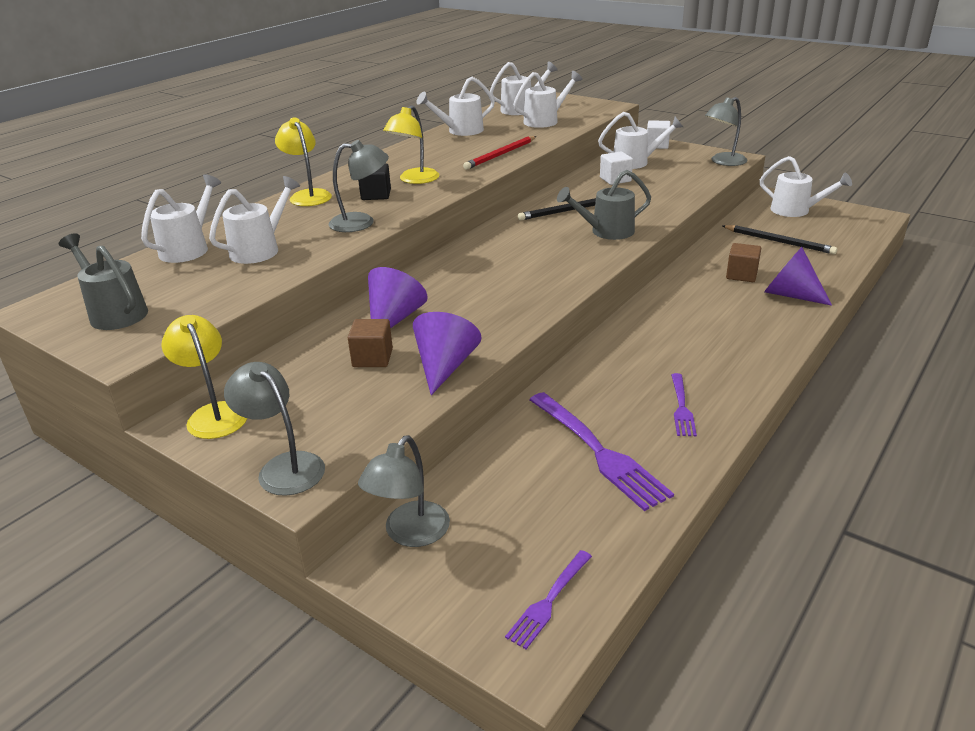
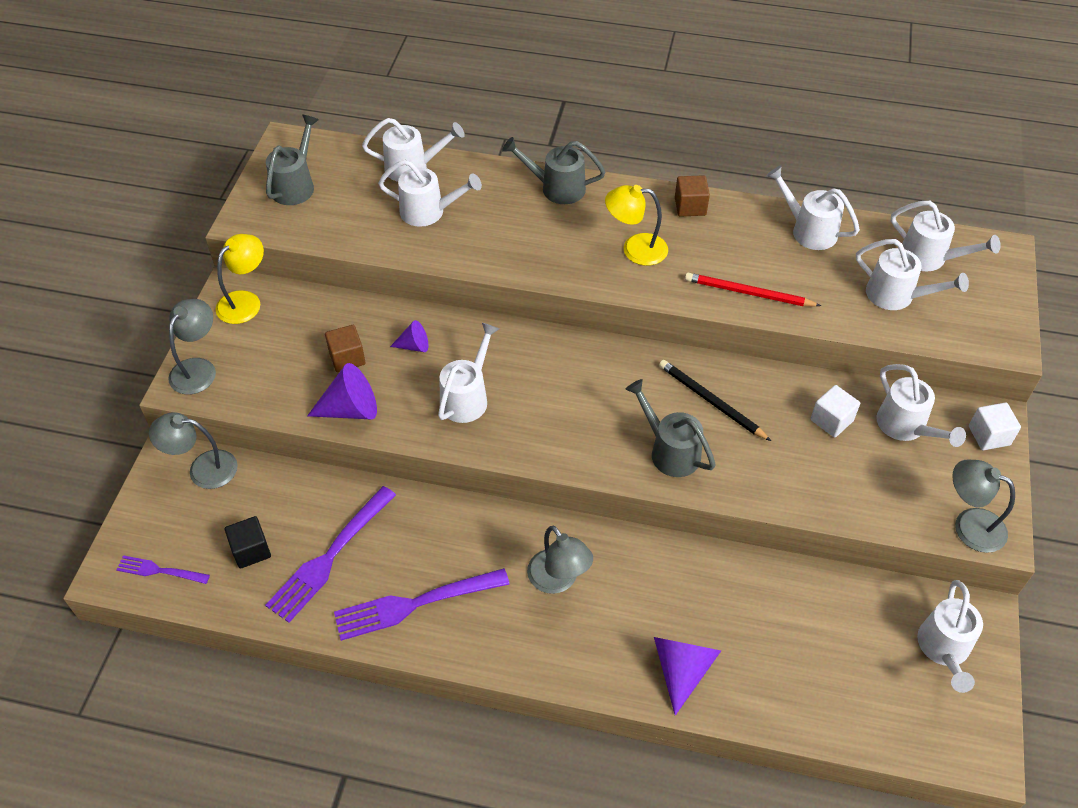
camera: 65 degrees right, 20 degrees up
(308, 195) = (556, 188): yellow lamp -> grey watering can
(361, 222) = (512, 253): grey lamp -> grey lamp (558, 580)
(376, 195) = (581, 236): black cube -> black cube (251, 550)
(394, 318) = (414, 346): purple cone -> purple cone, size x0.57
(483, 302) = (467, 397): none -> white watering can
(681, 407) = (415, 604): purple fork -> purple fork, size x1.83
(741, 275) = (709, 612): brown cube -> brown cube (690, 206)
(779, 242) = (827, 641): black pencil -> none

